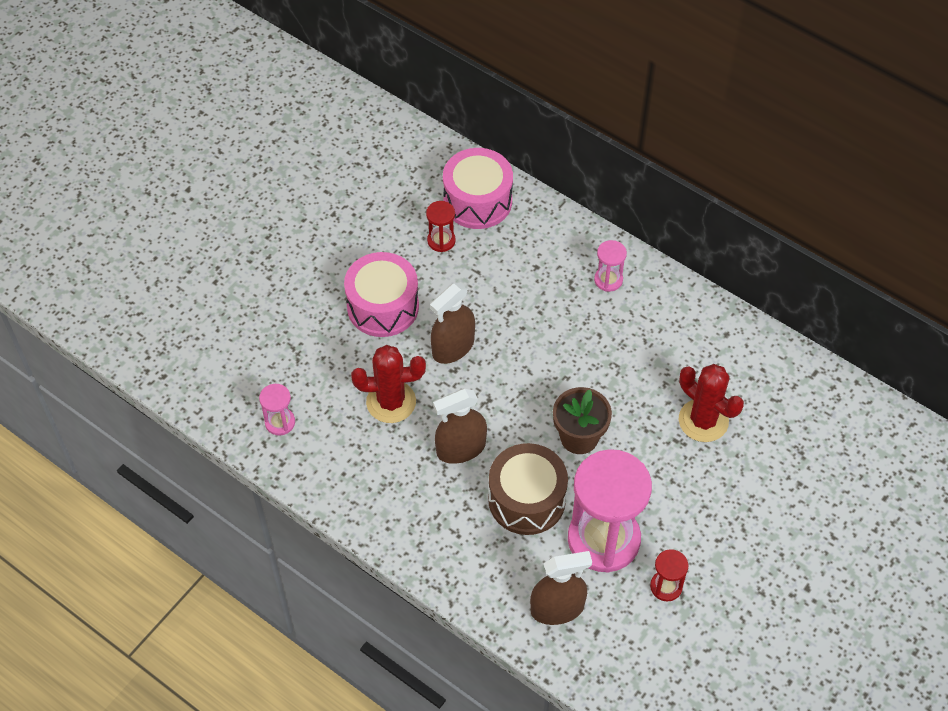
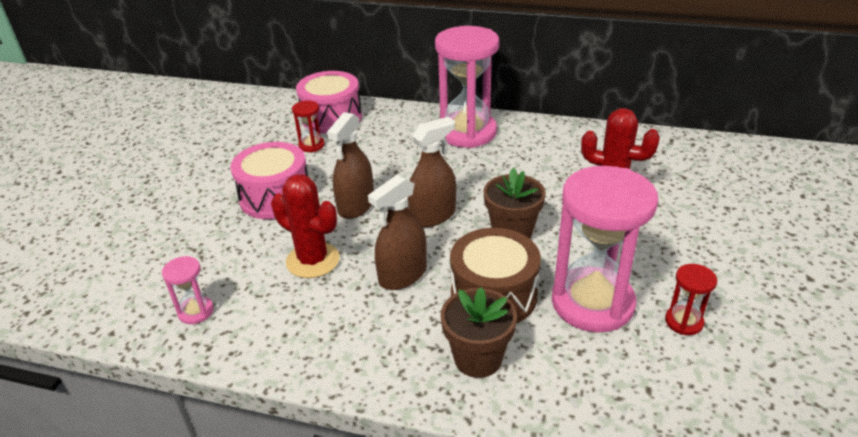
camera: 20 degrees left, 20 degrees down
(391, 402) = (313, 260): red cactus -> red cactus turned 60 degrees clockwise
(483, 555) = (478, 358): none -> brown flower pot
(557, 608) = (590, 381): brown spray bottle -> brown spray bottle (433, 216)
(608, 280) = (467, 132): pink hourglass -> pink hourglass, size x2.30

